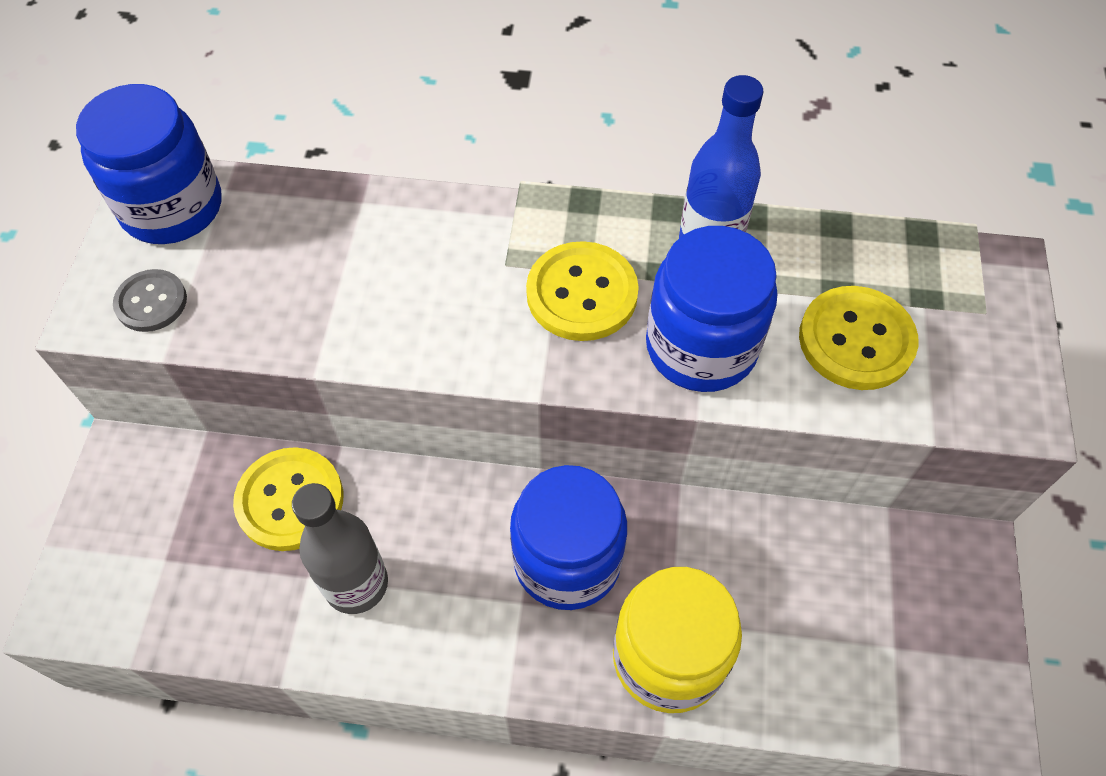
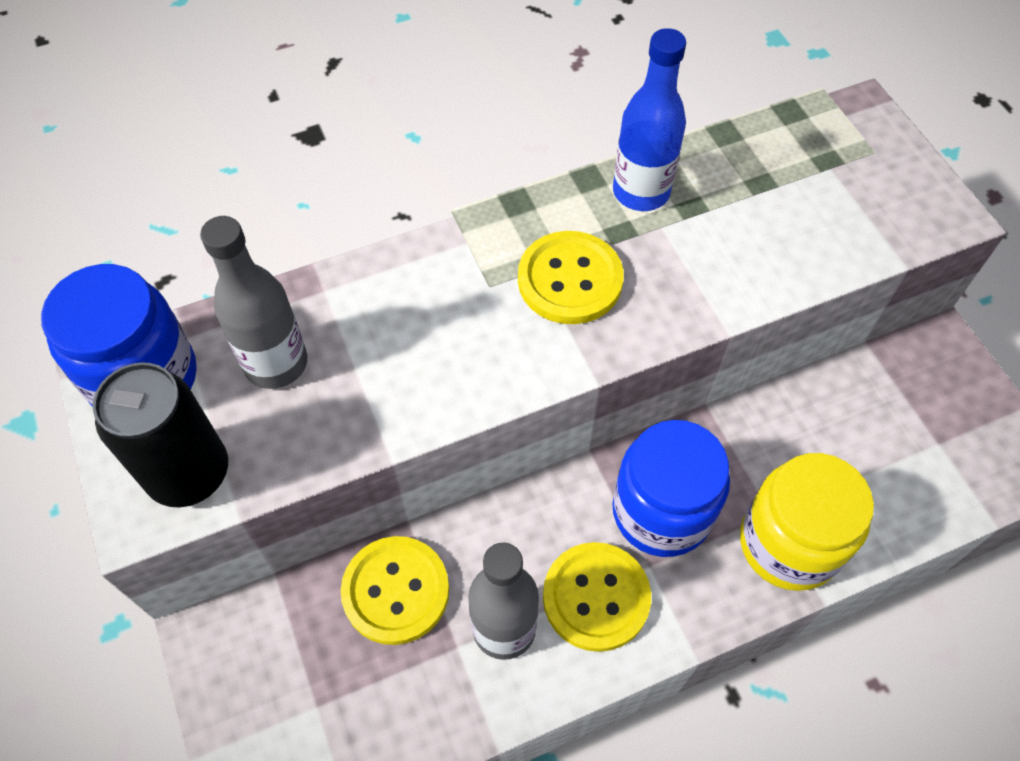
camera: 30 degrees left, 0 degrees up
(151, 302) = (189, 473): grey button -> black can
(280, 245) = (276, 363): none -> grey bottle
(701, 347) = (693, 277): blue jar -> none
(856, 340) = (801, 216): yellow button -> yellow button (596, 597)

